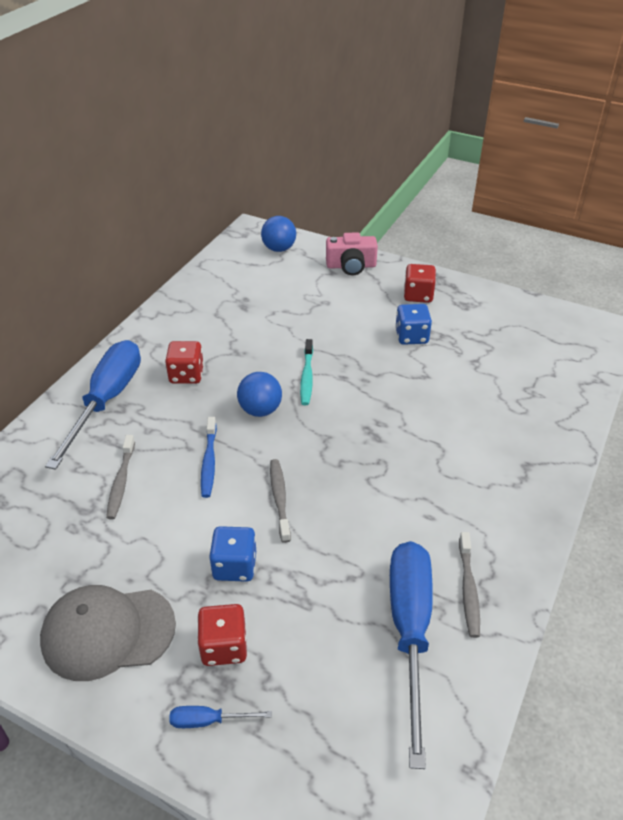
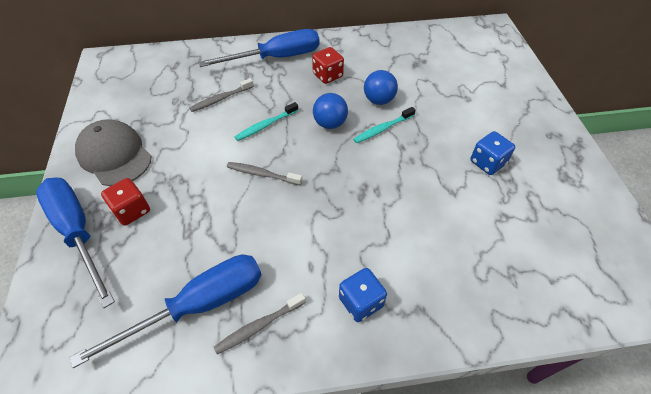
camera: 55 degrees right, 10 degrees up
(208, 720) = (78, 232): blue screwdriver -> blue screwdriver, size x2.45
(209, 462) = (265, 125): blue toothbrush -> turquoise toothbrush
(235, 566) = (193, 182): blue dice -> blue dice (361, 302)
(279, 249) = (493, 47): blue ball -> blue ball (378, 100)
(279, 499) = (262, 174): grey toothbrush -> grey toothbrush turned 120 degrees counterclockwise
(351, 266) = (523, 90): pink camera -> none
(418, 295) = (539, 143): red dice -> none

